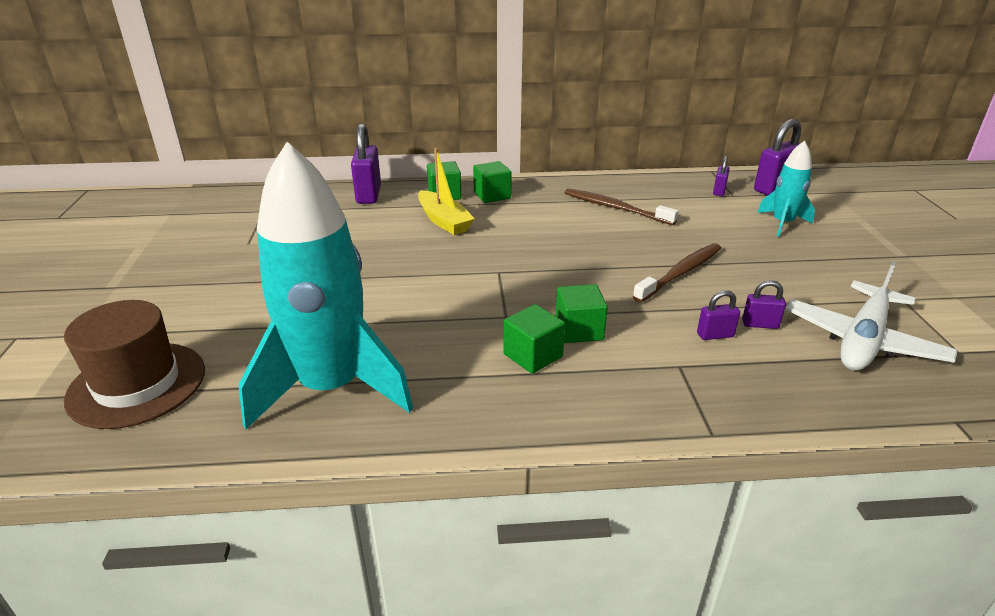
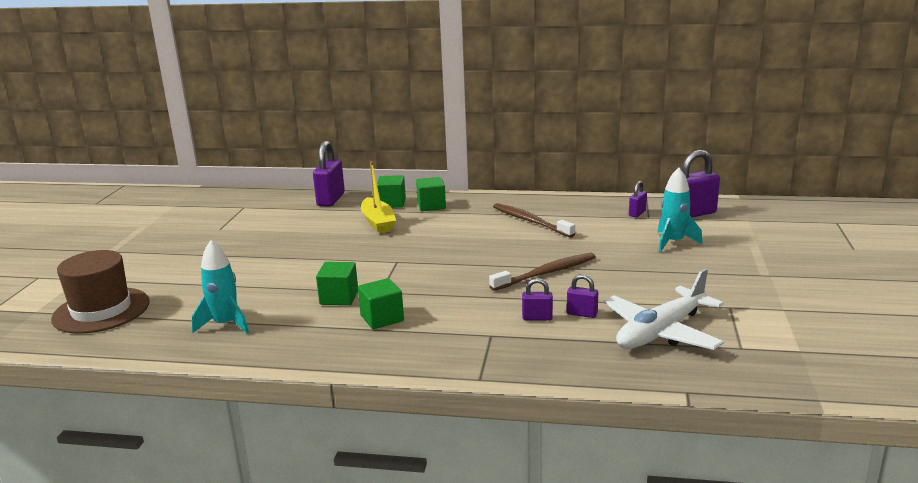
camera: 15 degrees right, 10 degrees down
(331, 388) = (225, 324): turquoise rocket -> turquoise rocket, size x0.49
(579, 330) = (430, 305): green cube -> green cube (339, 297)

